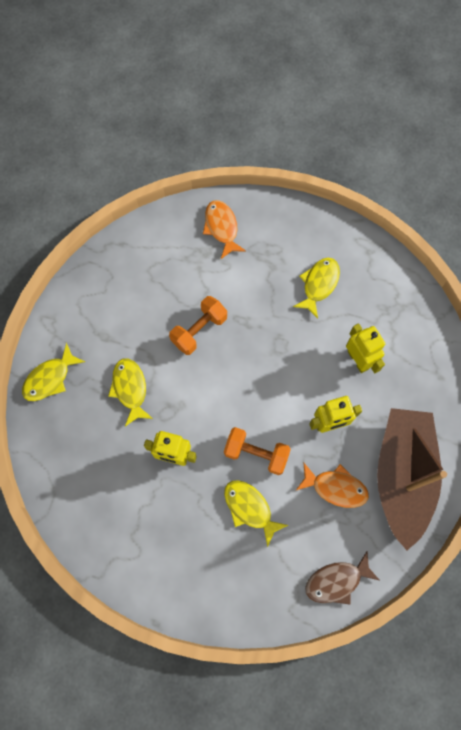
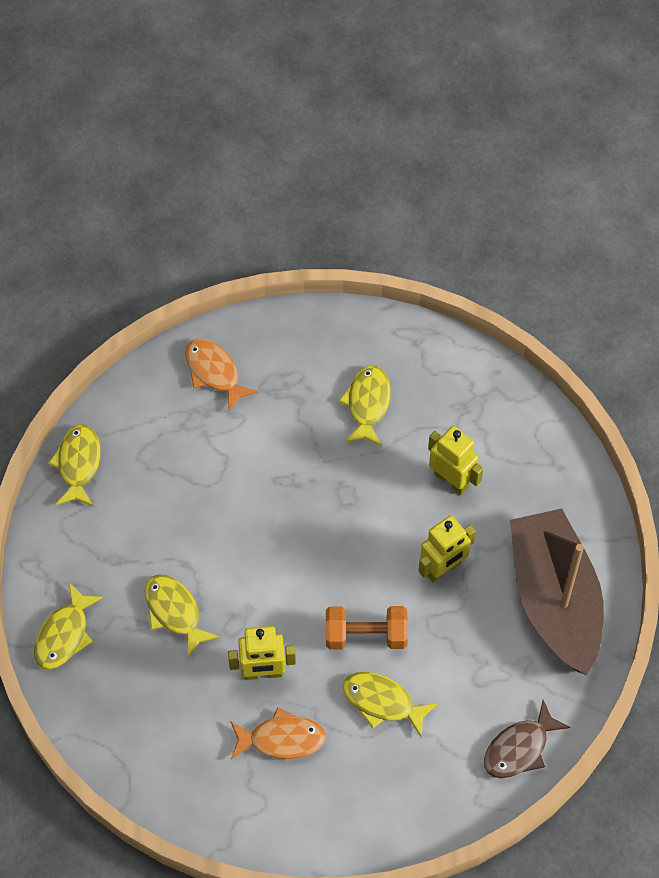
camera: 20 degrees left, 10 degrees down
(106, 261) = (78, 464): none -> yellow fish
(199, 330) = (235, 511): orange dumbbell -> none
(335, 487) = (479, 641): orange fish -> orange fish (282, 739)

